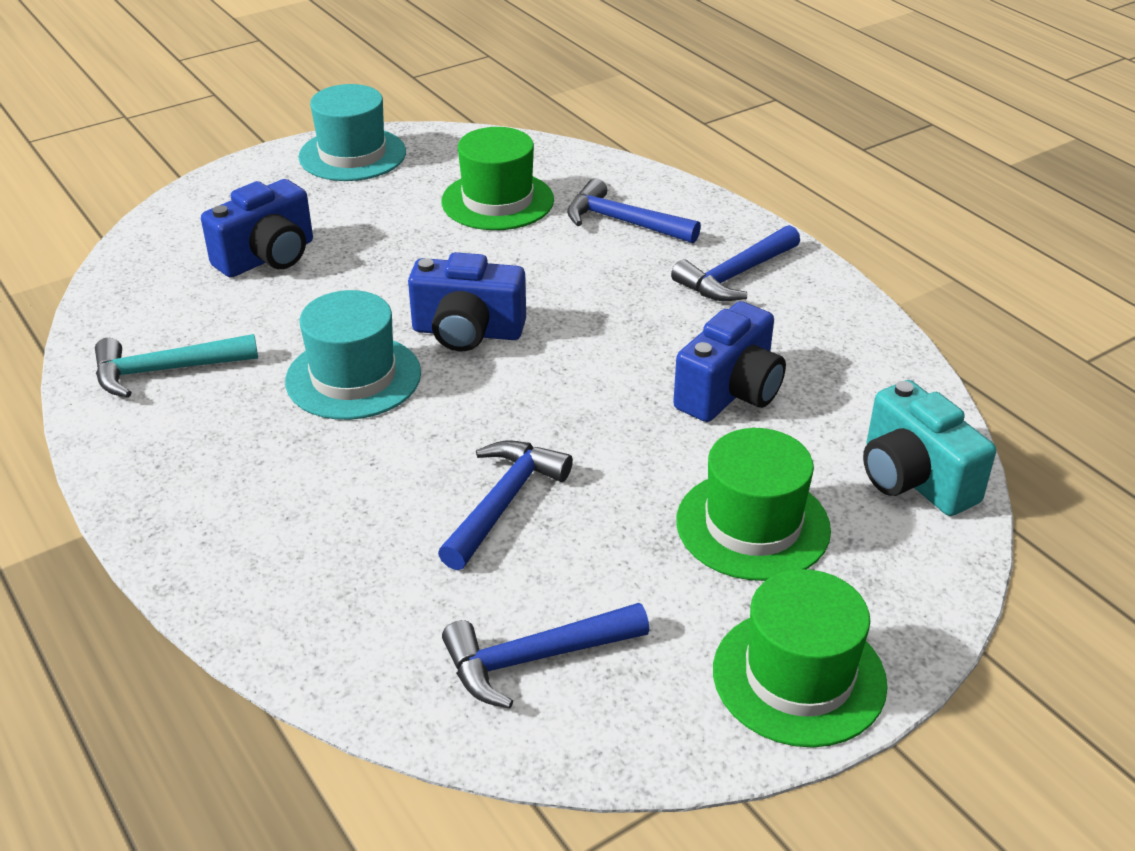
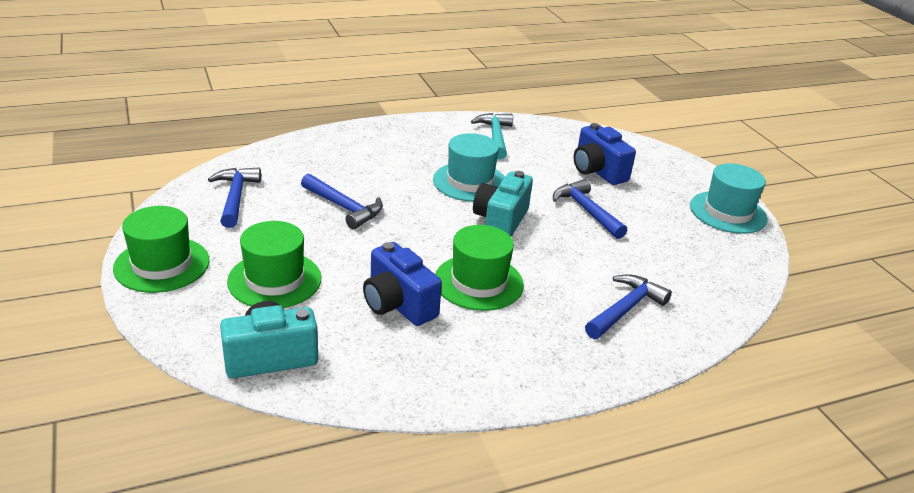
camera: 100 degrees right, 5 degrees down
(467, 332) = (500, 221): blue camera -> turquoise camera
(497, 201) = (661, 259): green hat -> green hat (478, 282)
(735, 275) = (538, 346): blue hammer -> blue hammer (586, 211)

